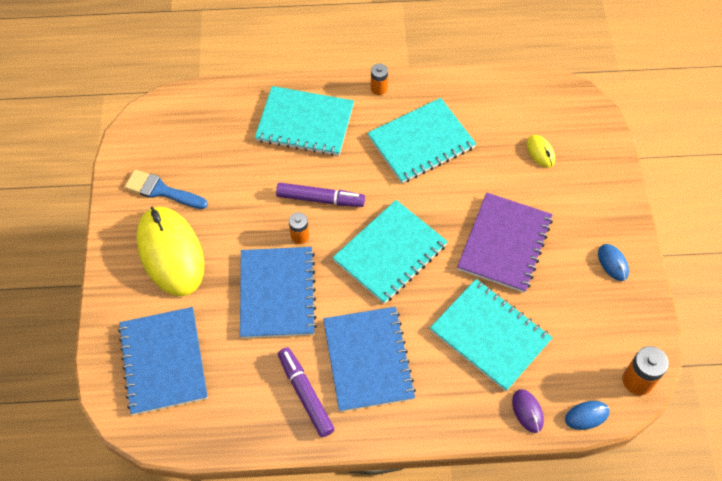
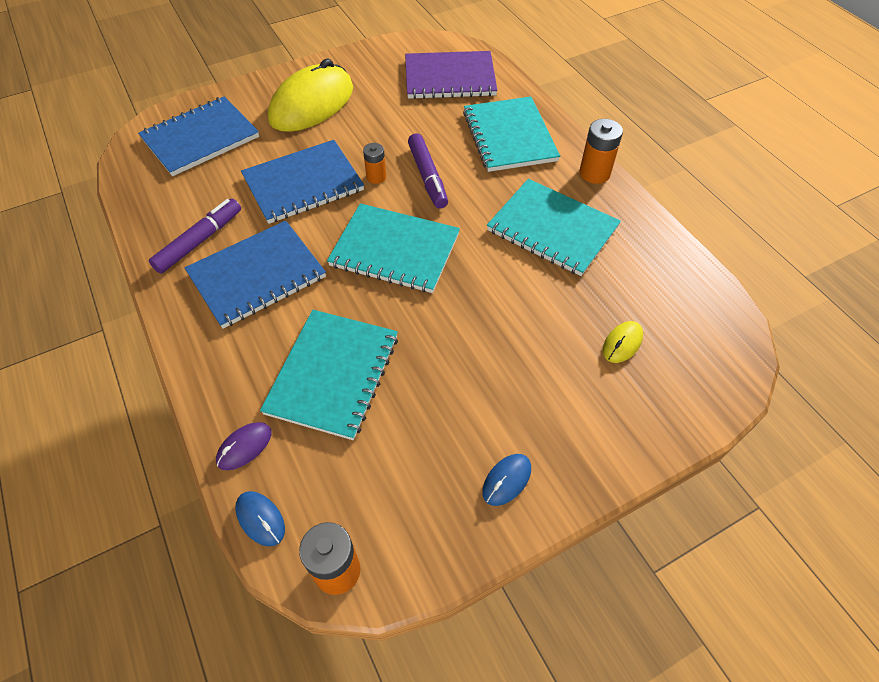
camera: 65 degrees right, 5 degrees down
(161, 191) = (372, 77): blue brush -> none
(379, 88) = (594, 173): orange battery -> orange battery, size x1.56
(504, 243) = (466, 348): purple notebook -> purple notebook (450, 78)

